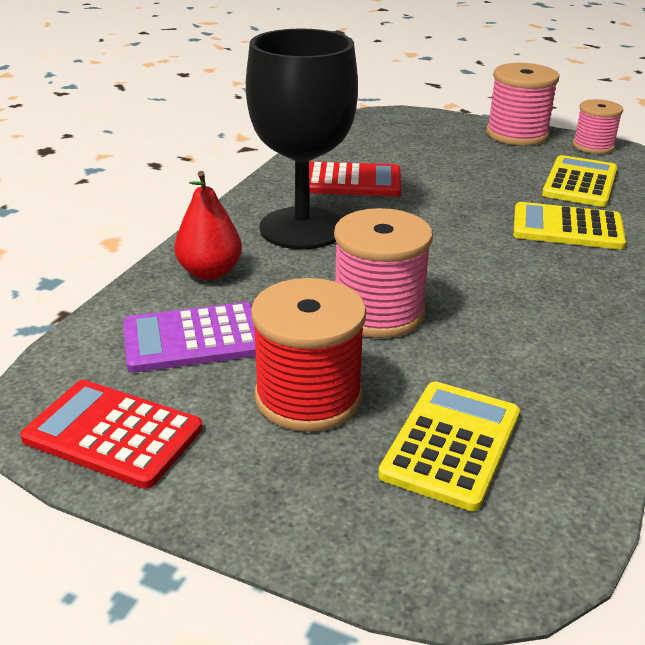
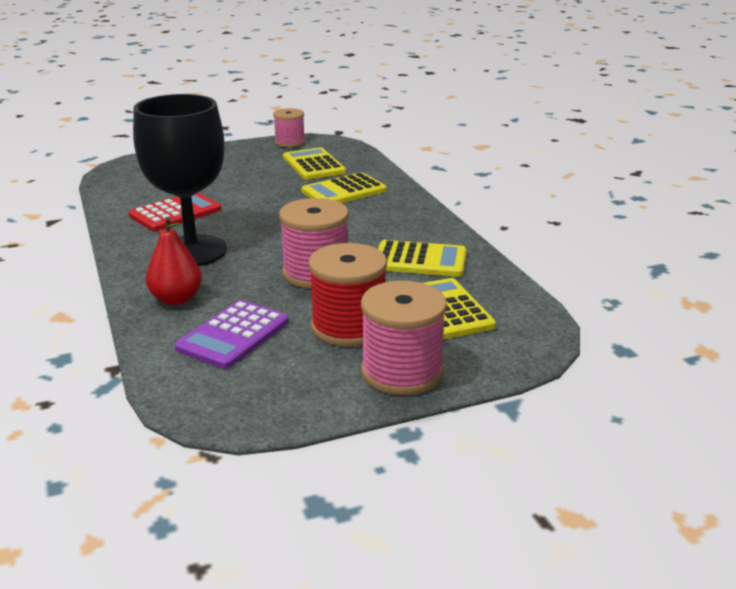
camera: 45 degrees left, 5 degrees down
(113, 434) = (275, 398): red calculator -> none
(517, 134) = (234, 150): pink spool -> pink spool (402, 372)
(524, 359) = (420, 260): none -> yellow calculator

